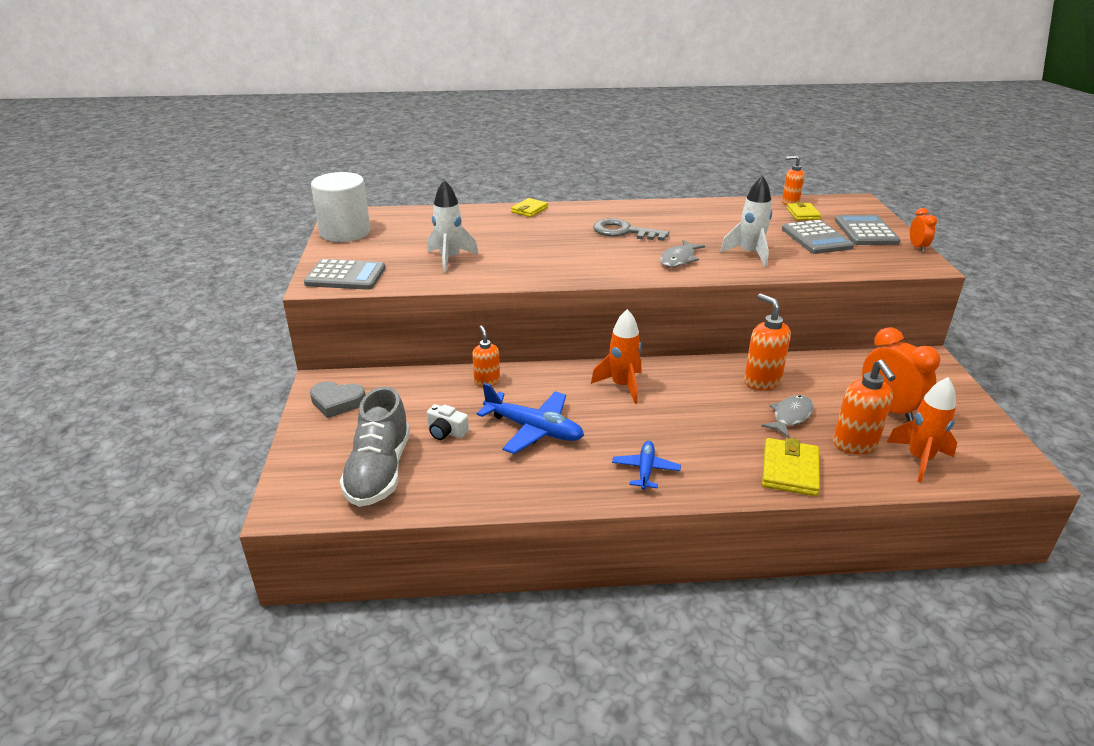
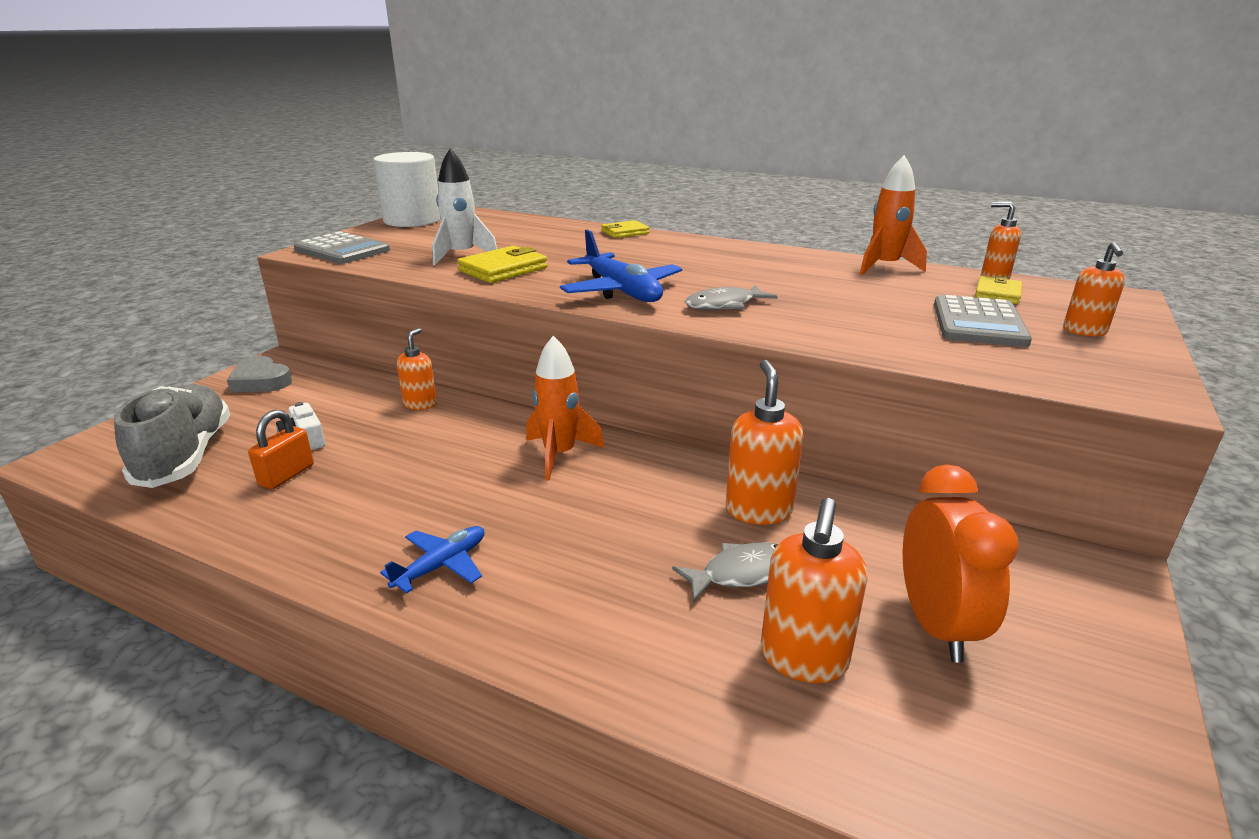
camera: 30 degrees right, 5 degrees down
(379, 471) = (186, 456): grey shoe -> grey shoe turned 135 degrees clockwise
(473, 457) = (287, 475): none -> orange padlock
(534, 429) = (390, 469): blue plane -> blue plane (622, 291)
(624, 232) = (700, 268): grey key -> none
(750, 254) = (838, 319): white rocket -> none
(790, 470) = (640, 653): yellow wallet -> yellow wallet (503, 269)
(866, 231) = (1084, 331): grey calculator -> orange soap dispenser
(917, 247) = (1164, 368): orange clock -> none
(919, 459) = (903, 738): orange rocket -> orange rocket (884, 267)

